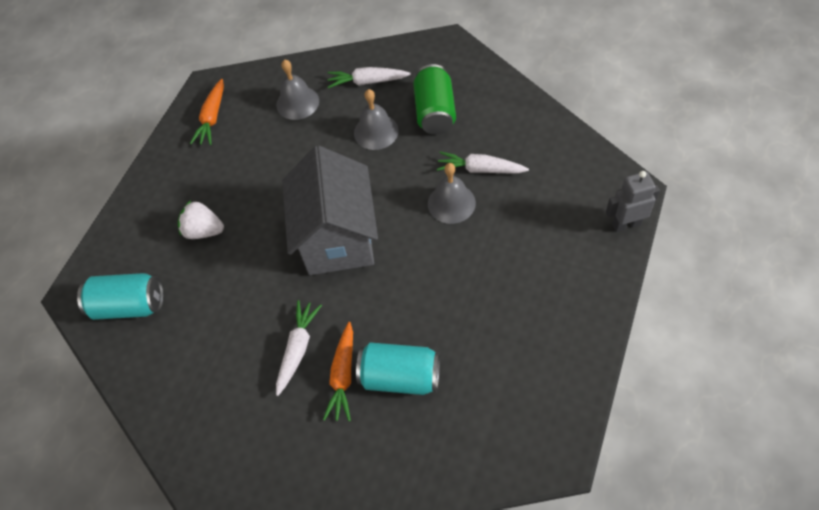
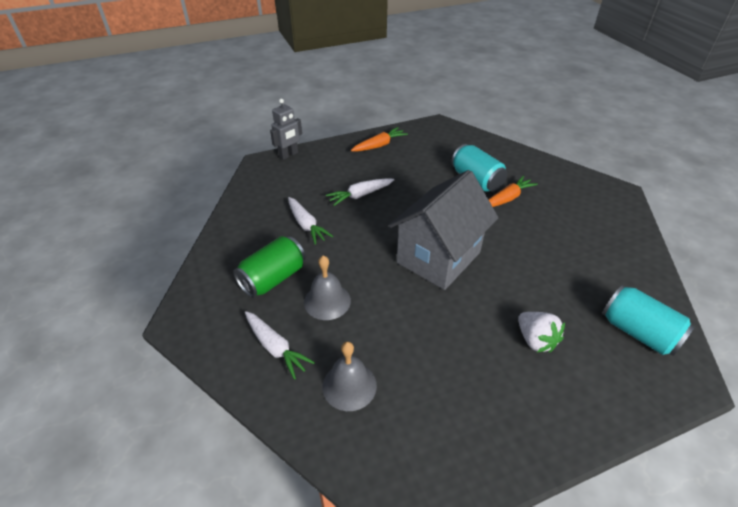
camera: 140 degrees left, 15 degrees down
(212, 118) = (441, 452): orange carrot -> orange carrot (379, 145)
(297, 349) = (523, 224): white carrot -> white carrot (360, 195)
(451, 203) = (348, 222): grey bell -> none
(626, 224) = (289, 155): grey robot -> grey robot turned 75 degrees counterclockwise

